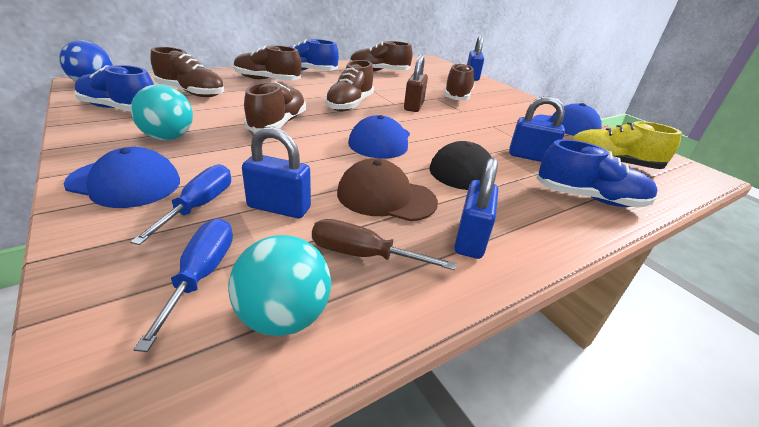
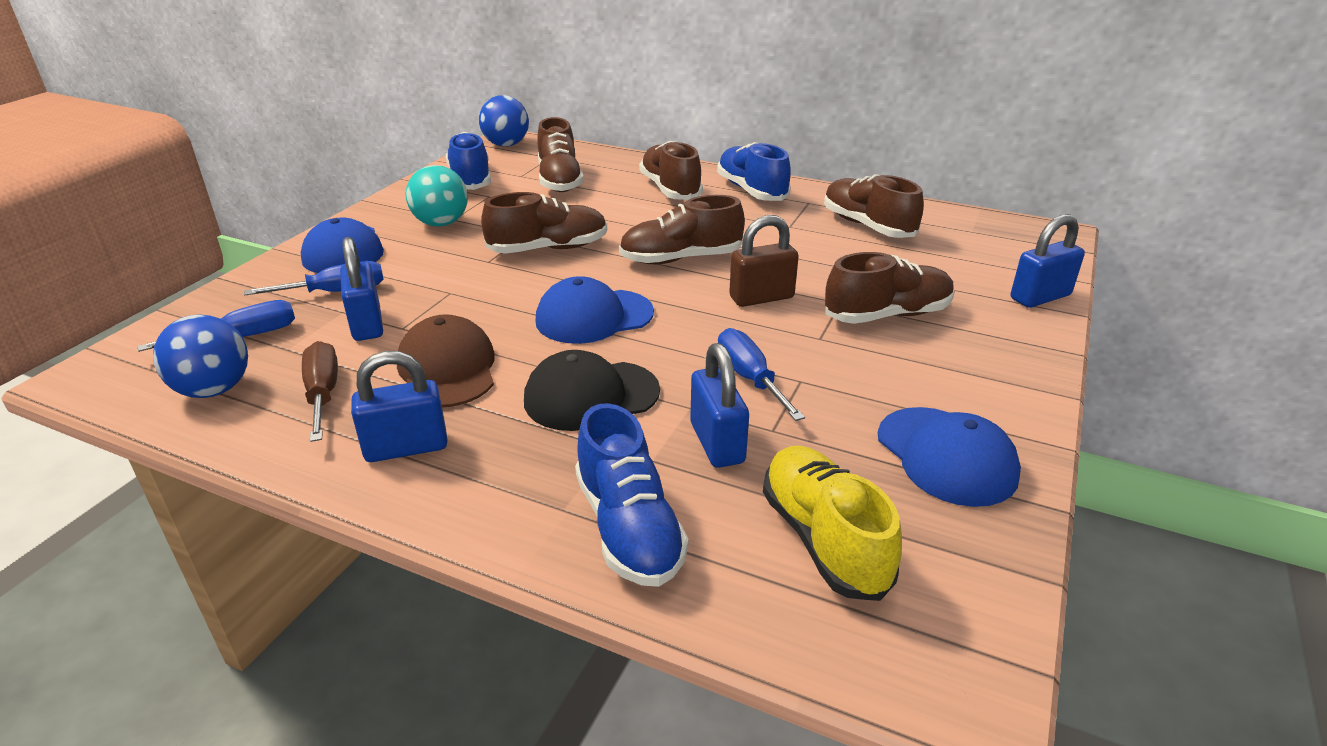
camera: 60 degrees right, 0 degrees up
(284, 317) = (214, 390): turquoise ball -> blue ball
(481, 132) = (750, 378): none -> blue screwdriver

